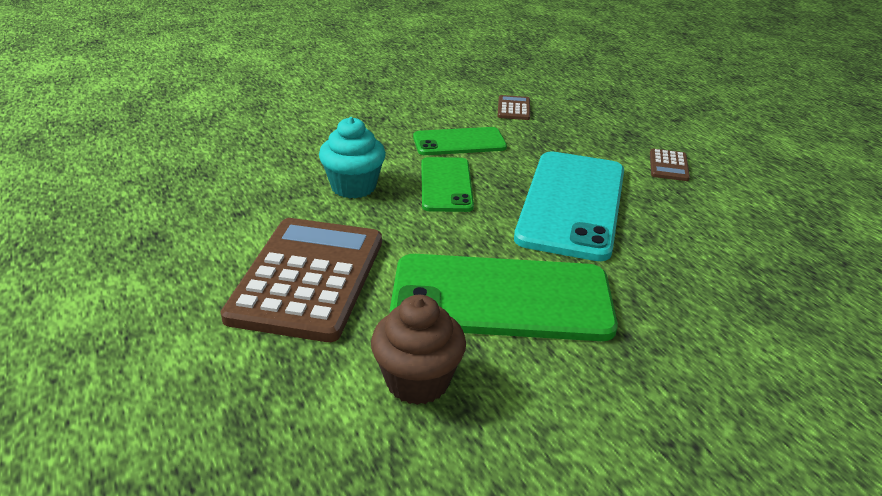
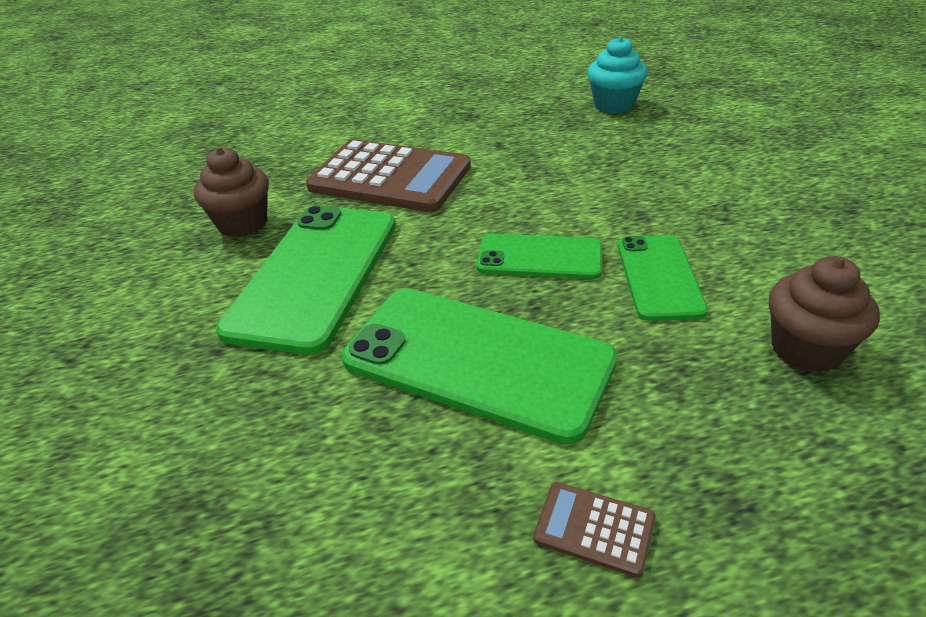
camera: 105 degrees right, 5 degrees up
(353, 187) = (539, 197): turquoise cupcake -> turquoise cupcake (614, 105)
(513, 108) = (806, 349): brown calculator -> brown cupcake
(572, 204) = (477, 360): turquoise phone -> green phone

